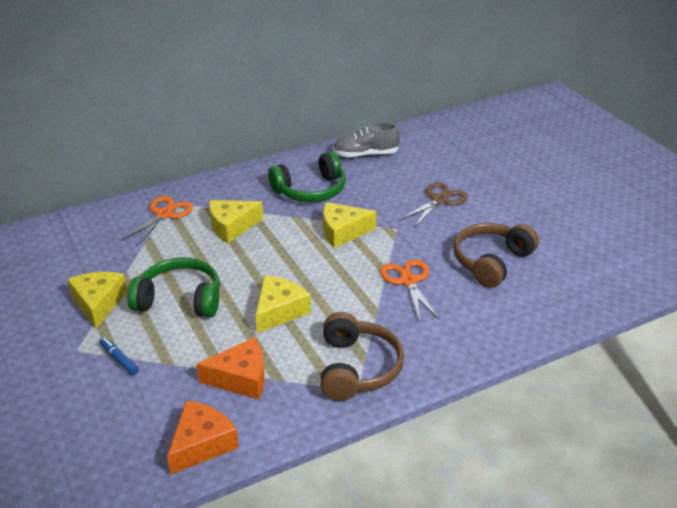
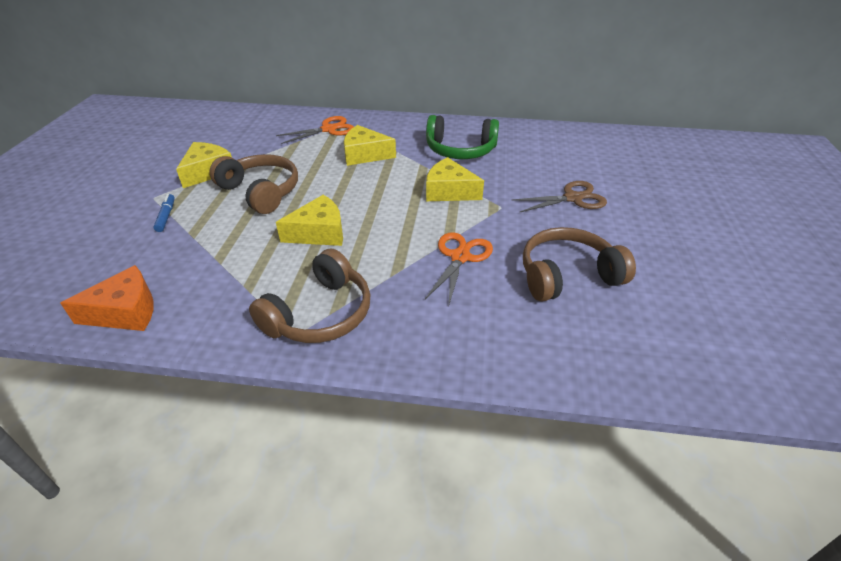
camera: 35 degrees right, 5 degrees up
(180, 299) = (261, 192): green headphones -> brown headphones
(241, 378) = (221, 273): orange cheese -> none
(365, 154) = (541, 139): grey shoe -> none

